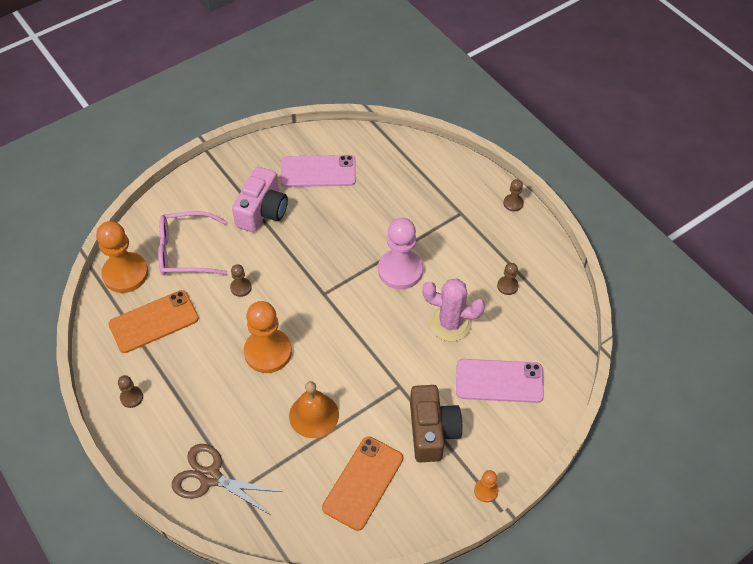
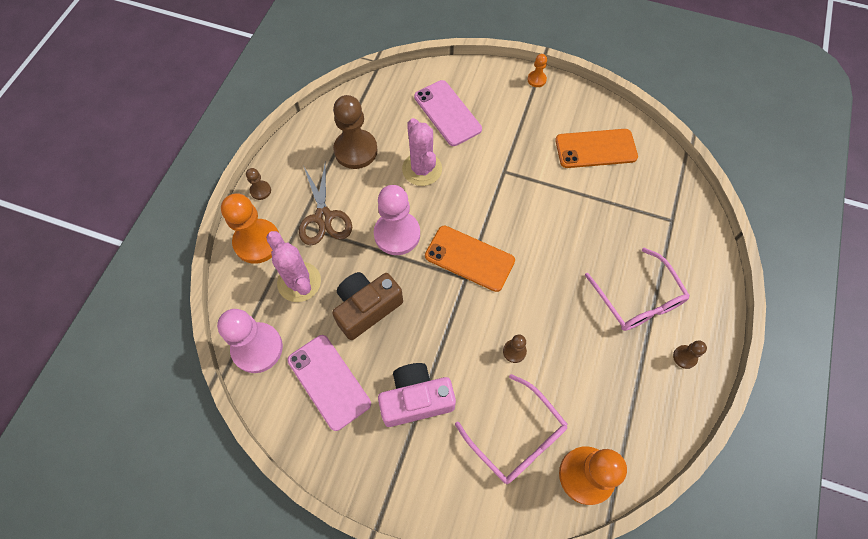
camera: 125 degrees left, 10 degrees up
(154, 321) = (608, 400): orange phone -> orange phone (469, 258)
(201, 401) = (638, 299): none -> pink glasses
(210, 477) = (684, 246): brown scissors -> brown scissors (323, 217)
(268, 352) = (555, 281): orange pawn -> orange pawn (257, 242)
(314, 415) = (576, 211): orange bell -> none
(376, 146) = (257, 348): none -> pink pawn
(409, 190) = (299, 282): none -> pink cactus
(432, 431) = (522, 131): brown camera -> brown camera (366, 308)
(507, 286) = (356, 150): brown pawn -> brown pawn, size x2.16

